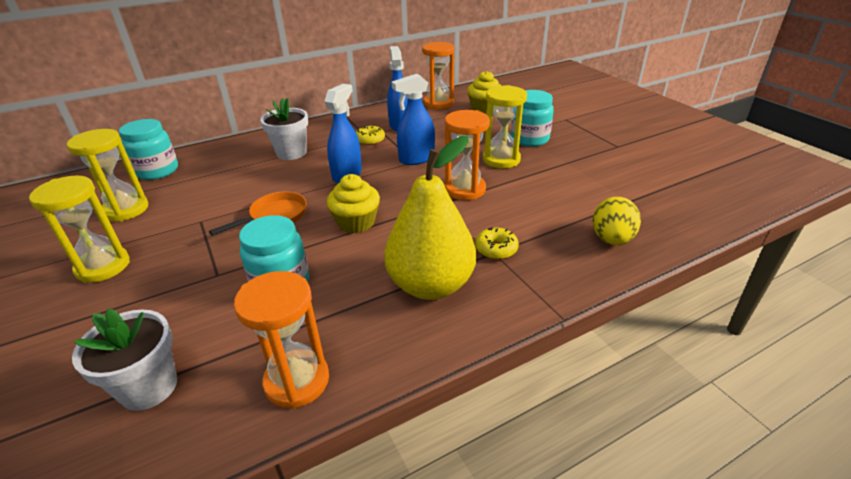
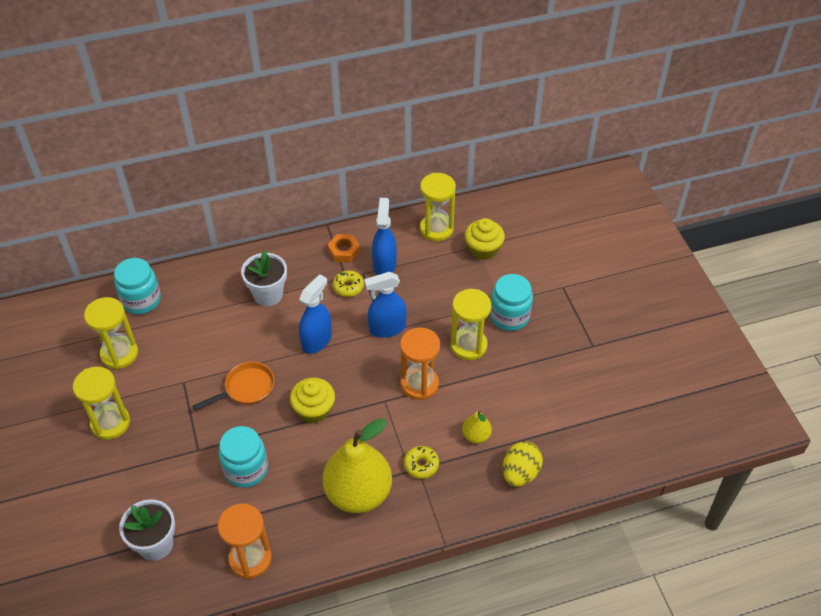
camera: 10 degrees right, 15 degrees up
(360, 122) = (344, 251): none -> orange nut
(438, 103) = (436, 229): orange hourglass -> yellow hourglass
(544, 218) = (476, 436): none -> yellow pear

